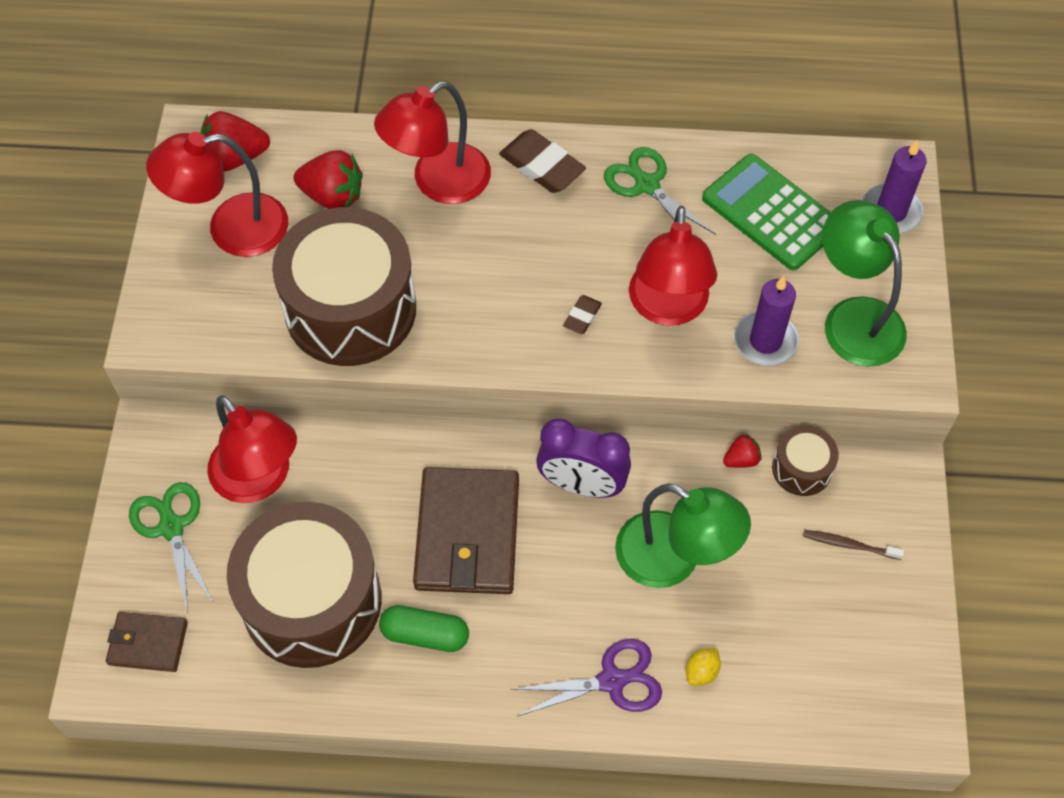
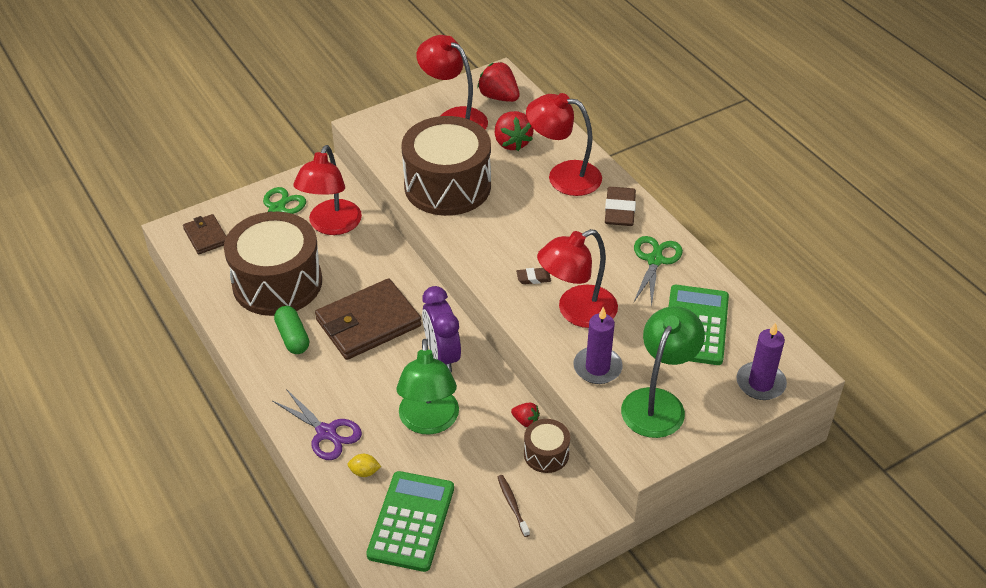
camera: 55 degrees right, 15 degrees down
(806, 662) = (411, 521): none -> green calculator

